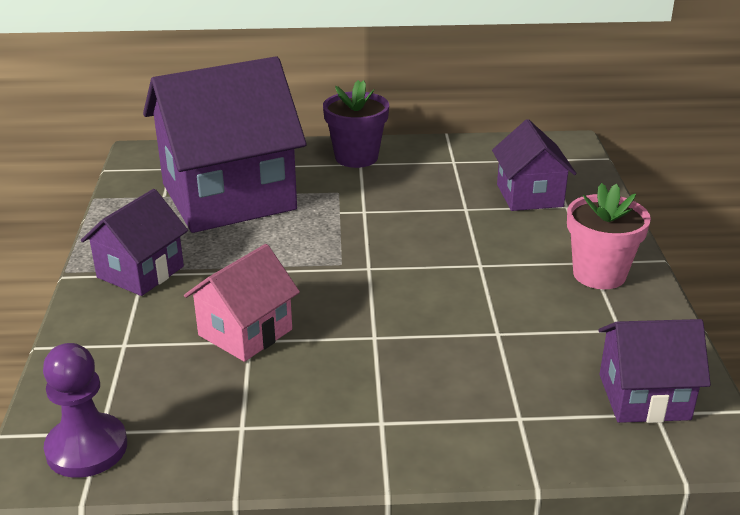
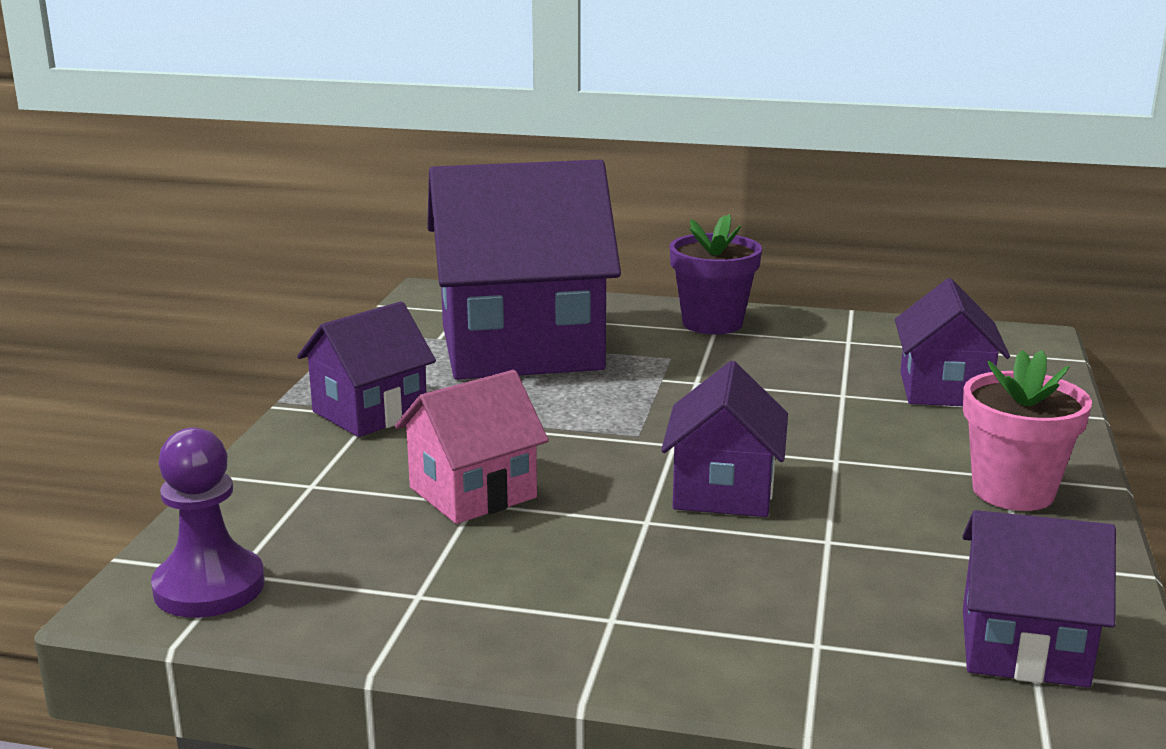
camera: 15 degrees right, 10 degrees down
(416, 303) = (723, 491): none -> purple house

